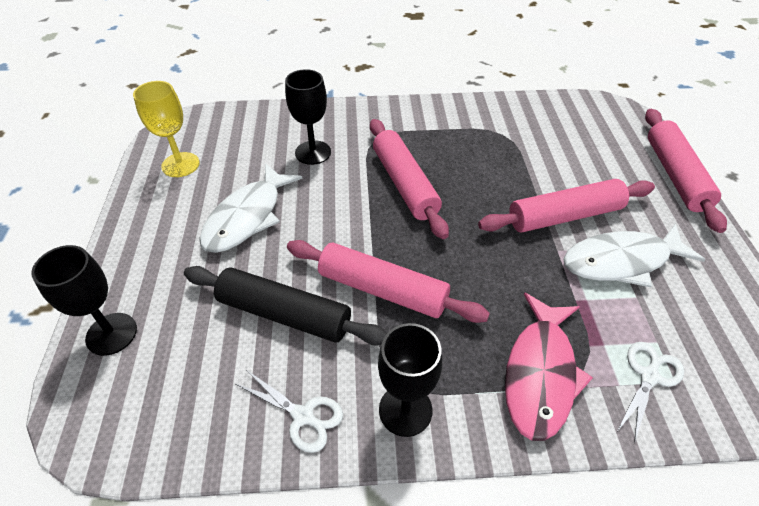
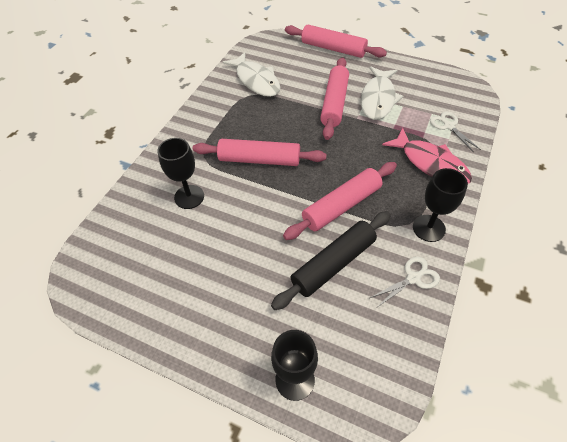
camera: 60 degrees left, 5 degrees up
(180, 165) = (133, 289): yellow goblet -> none
(247, 217) = (230, 259): white fish -> white fish (256, 80)

